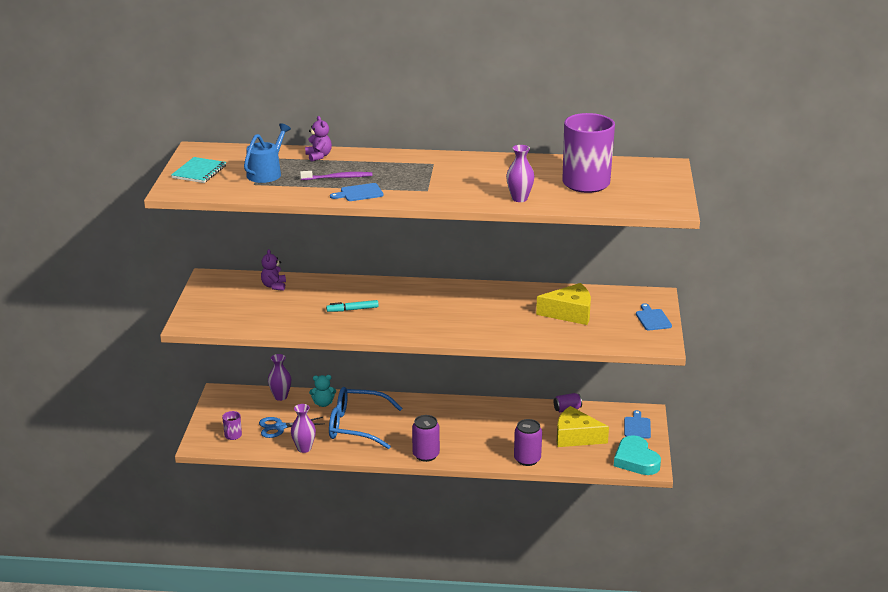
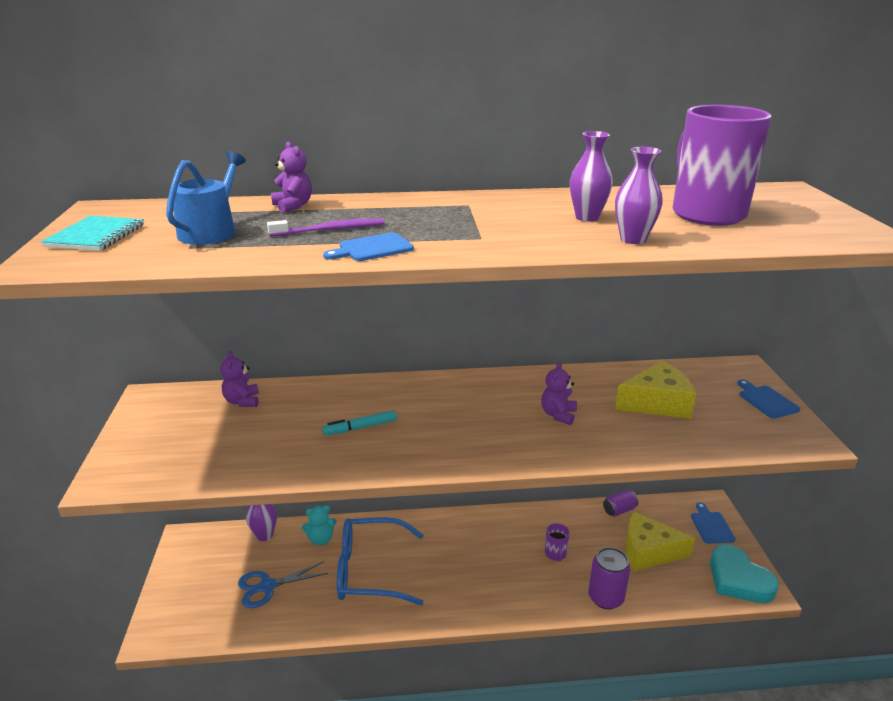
camera: 10 degrees left, 0 degrees up
(232, 436) = (202, 611): purple mug -> purple mug (555, 554)
(304, 448) = (305, 621): purple vase -> purple vase (587, 217)
(426, 455) = (473, 609): purple can -> none
(493, 314) = (558, 415): none -> purple teddy bear

